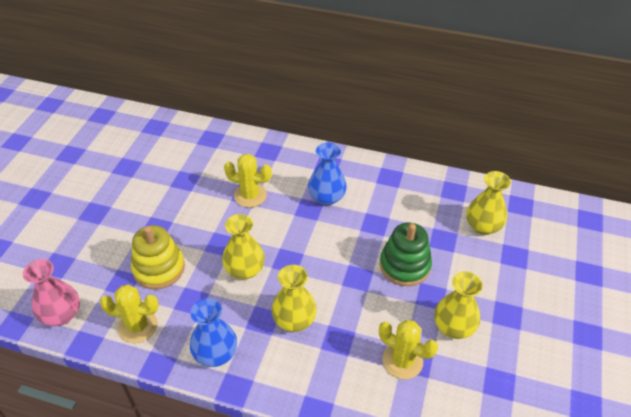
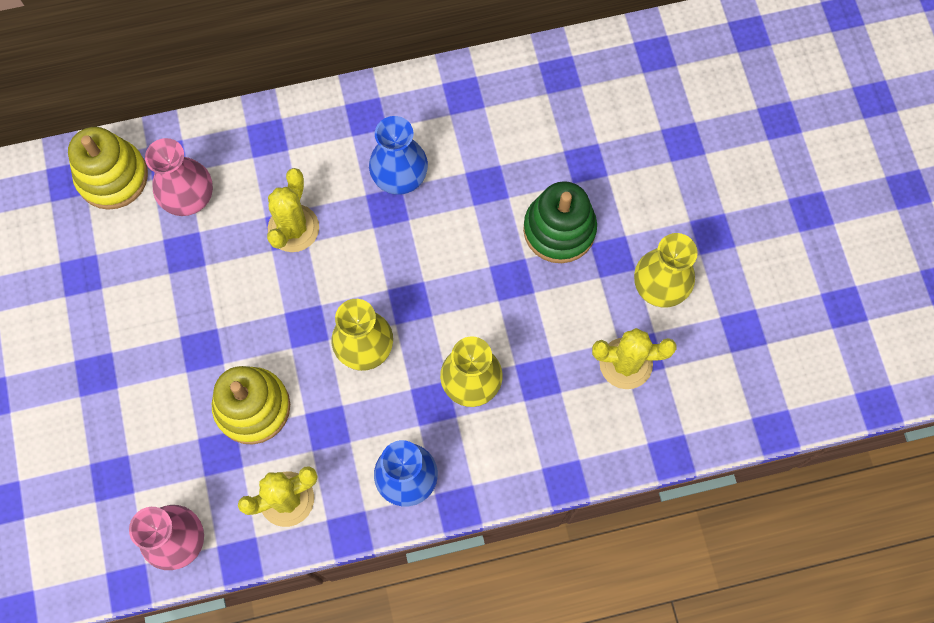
camera: 30 degrees left, 25 degrees up
(178, 134) = (112, 177): none -> yellow stacking toy
(207, 158) = (188, 196): none -> pink vase
(250, 195) = (293, 228): yellow cactus -> yellow cactus turned 60 degrees counterclockwise
(483, 226) = (624, 115): yellow vase -> none

